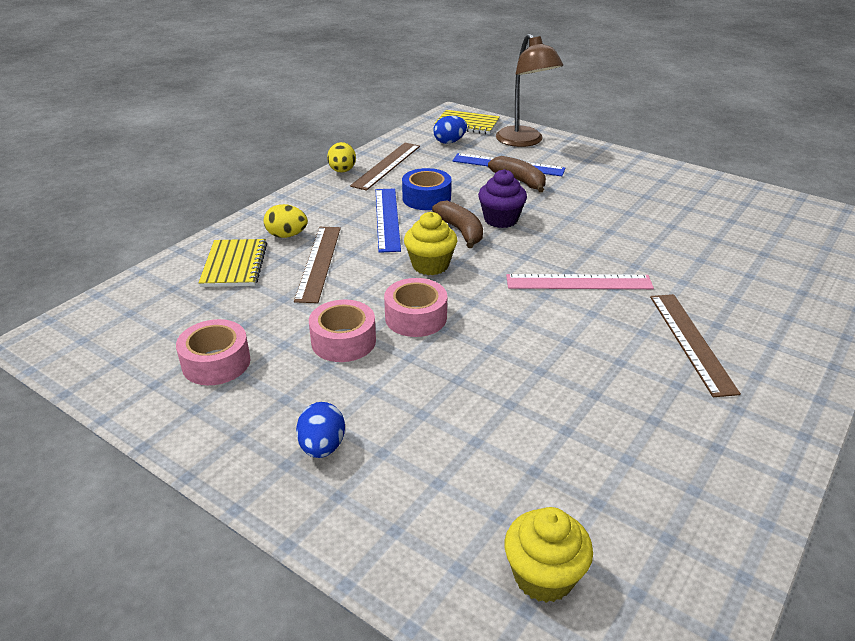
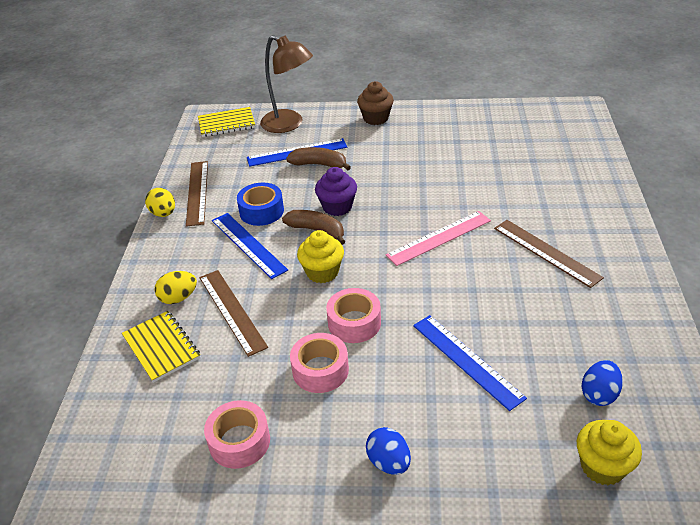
camera: 30 degrees left, 5 degrees up
(449, 142) = (228, 147): blue egg -> blue egg (599, 394)
(494, 399) = (467, 360): none -> blue ruler
(617, 162) = (376, 118): none -> brown cupcake

